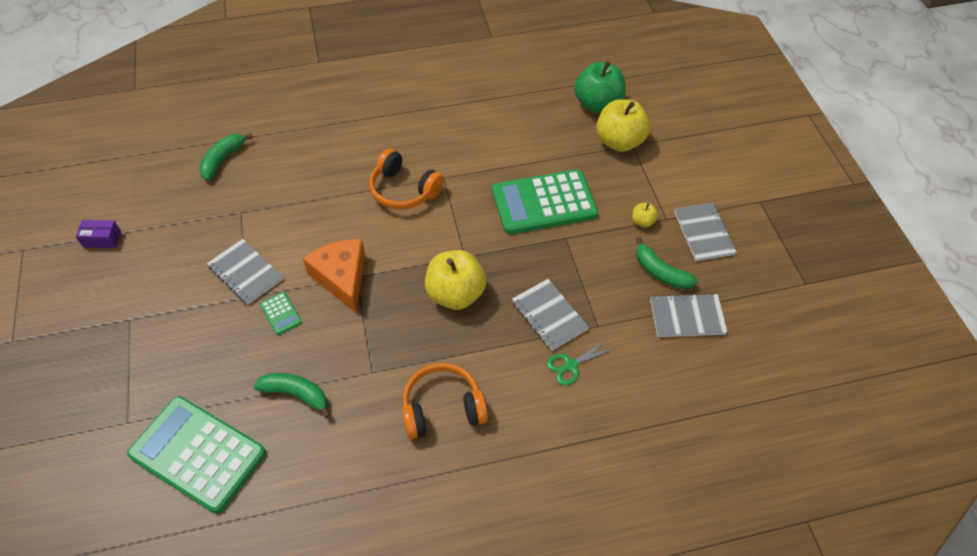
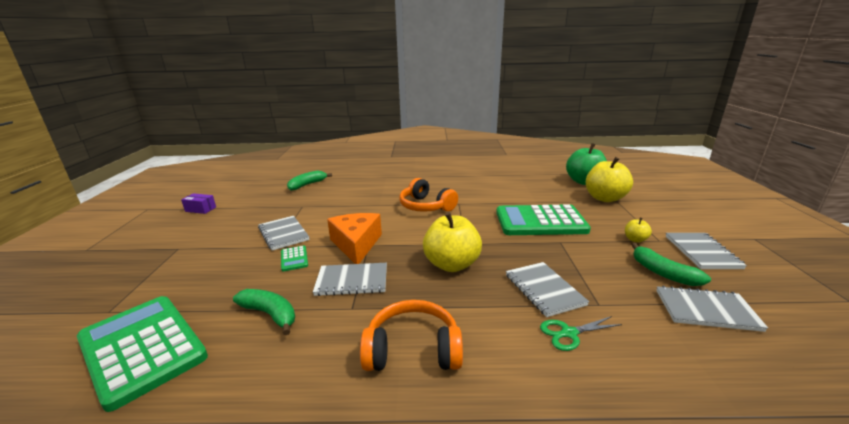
camera: 15 degrees right, 30 degrees down
(359, 336) = (352, 281): none -> grey notebook

